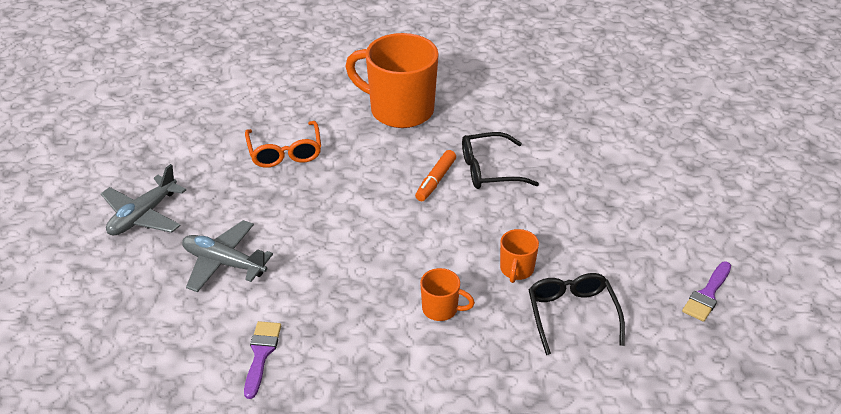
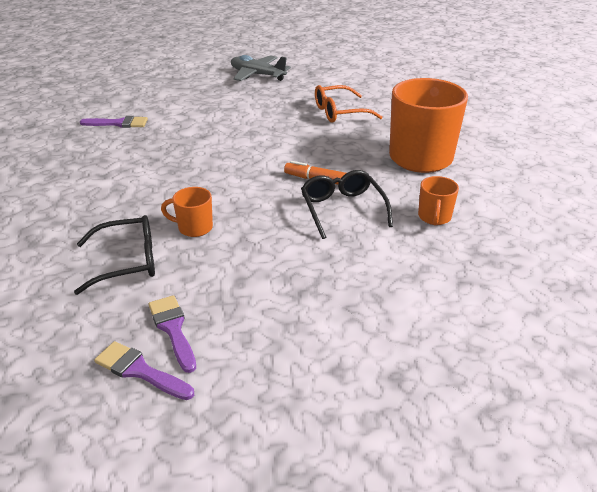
camera: 85 degrees right, 5 degrees down
(224, 263) = (210, 103): grey plane -> none
(441, 309) = (148, 190): orange mug -> orange mug (434, 217)
(659, 278) = (173, 329): none -> purple brush

